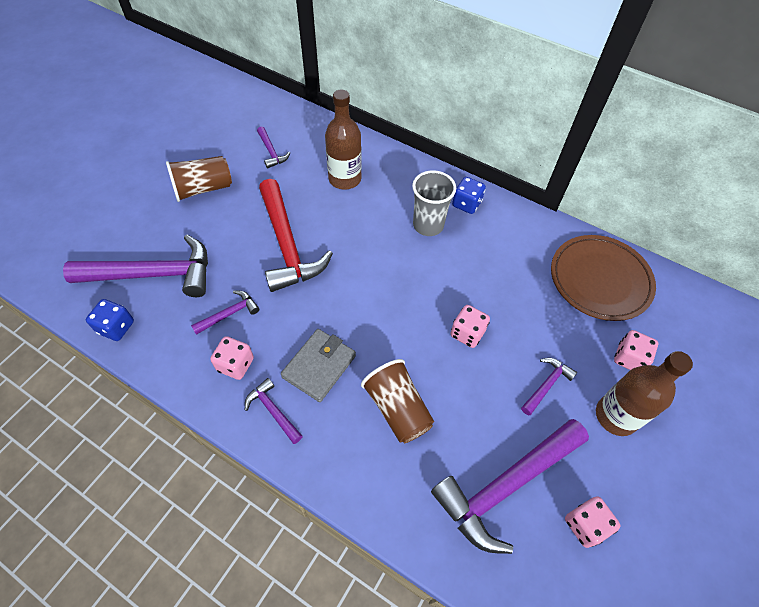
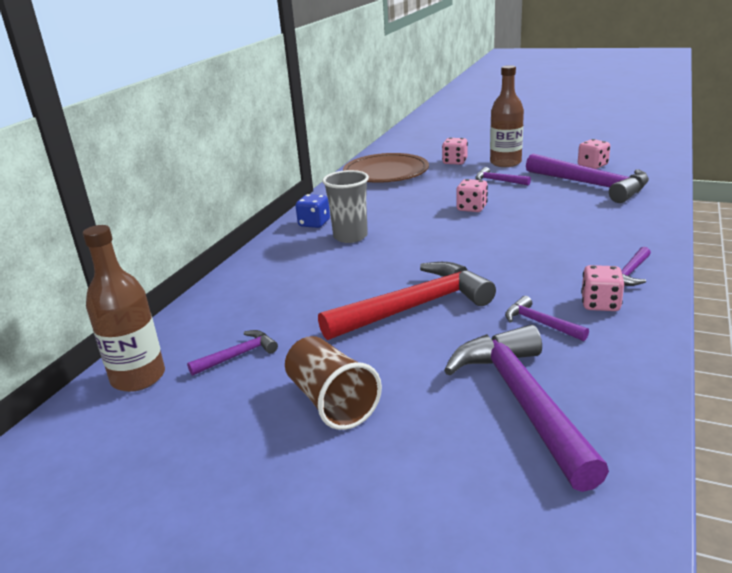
camera: 95 degrees left, 30 degrees down
(116, 327) = (632, 407): blue dice -> none
(319, 366) = (560, 261): grey wallet -> none
(345, 179) = (288, 290): brown bottle -> brown bottle (138, 377)
(397, 408) = (569, 224): brown cup -> none

